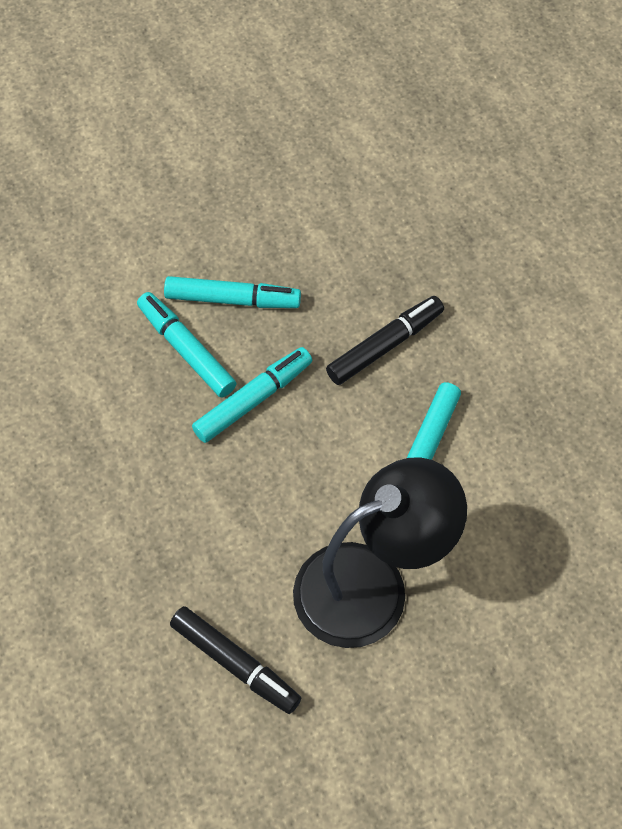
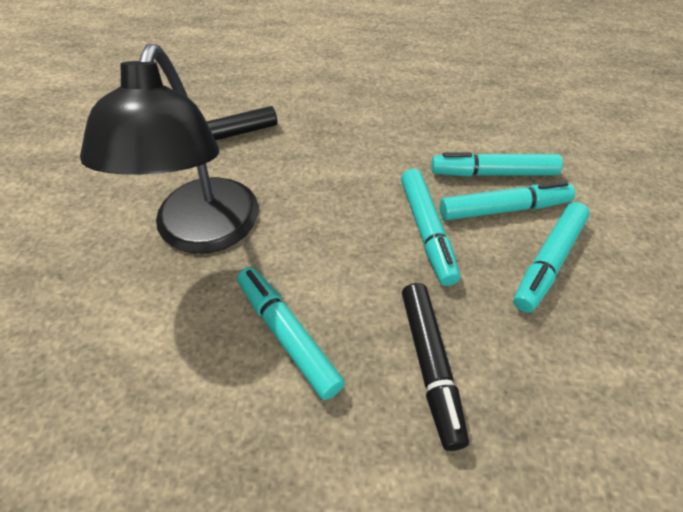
camera: 120 degrees right, 10 degrees down
(139, 374) = (493, 173): none -> turquoise marker

